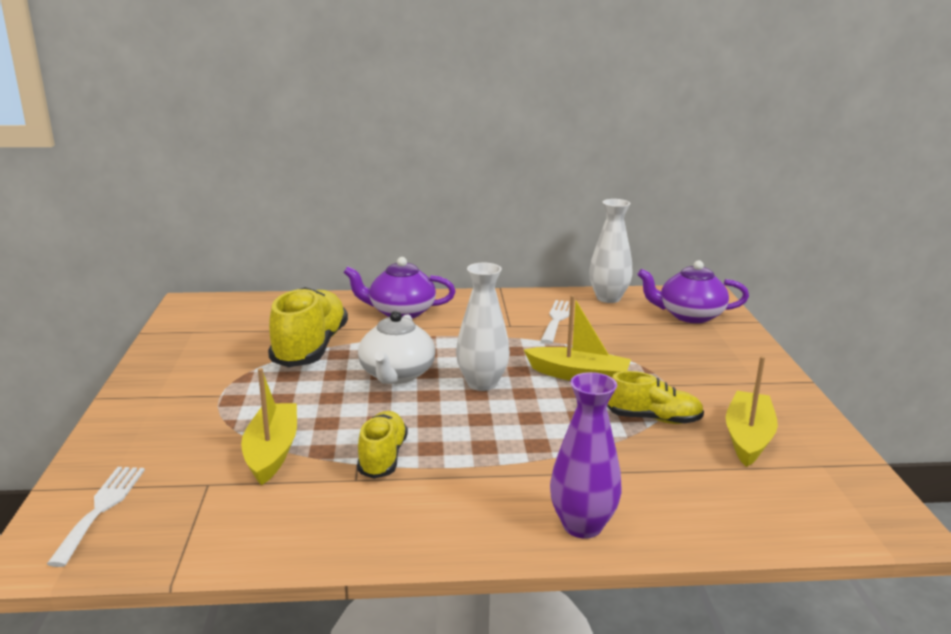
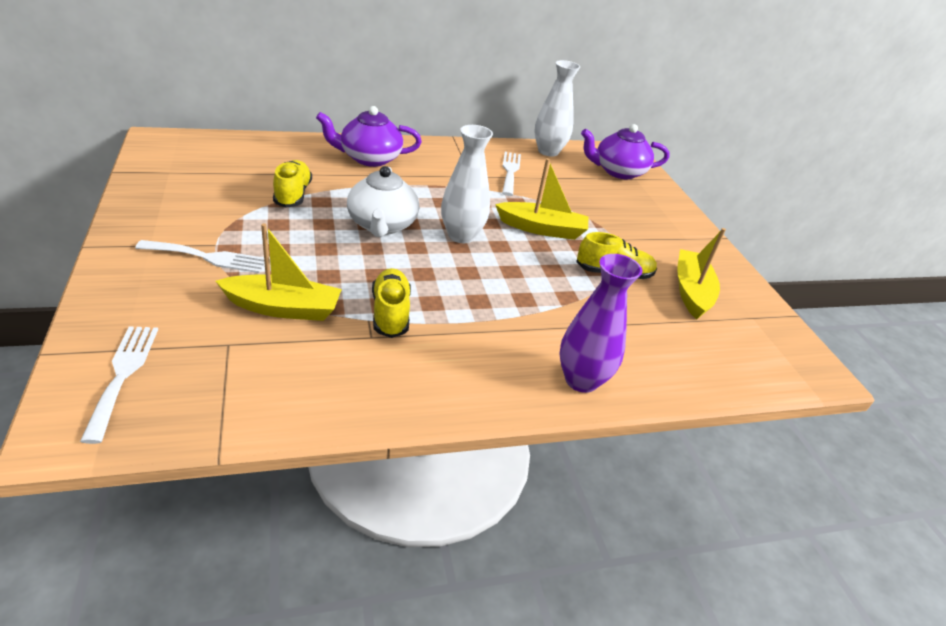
camera: 15 degrees left, 15 degrees up
(210, 406) = (208, 257): none -> white fork
(272, 452) = (283, 308): yellow boat -> yellow boat turned 105 degrees clockwise
(310, 348) = (292, 194): yellow shoe -> yellow shoe, size x0.59

